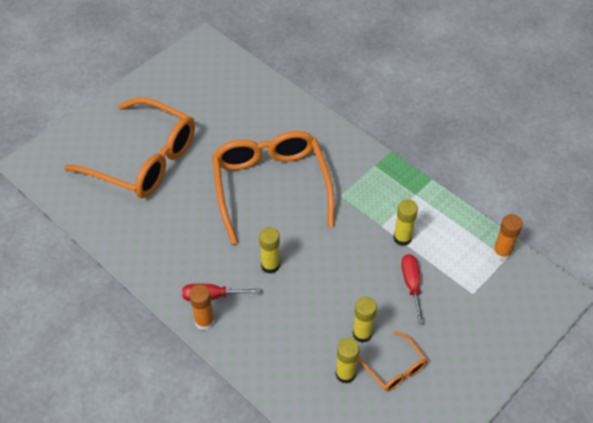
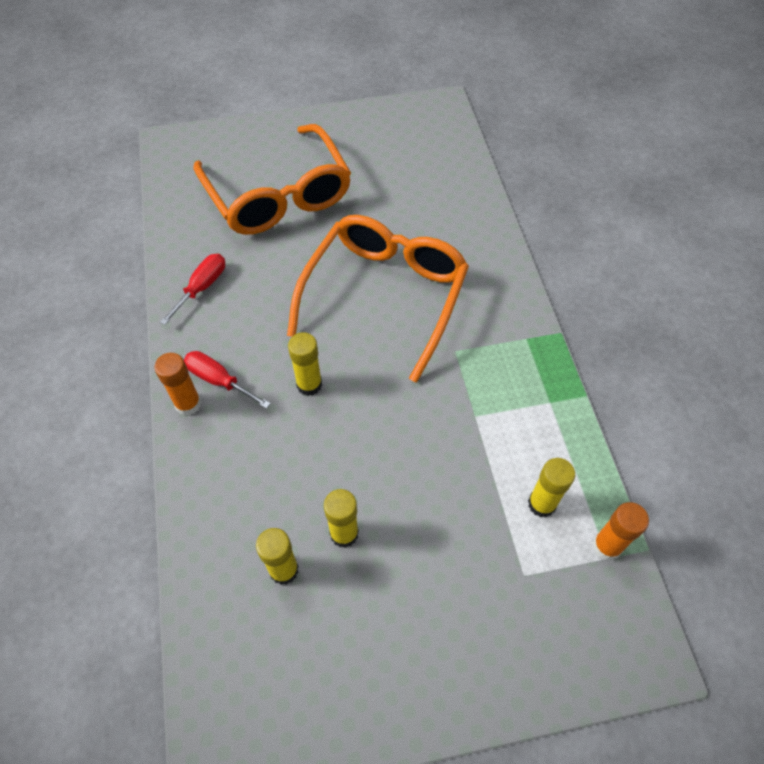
camera: 35 degrees right, 5 degrees up
(395, 368) = (347, 604): orange glasses -> none
(402, 238) = (489, 446): yellow glue stick -> yellow glue stick (541, 504)
(411, 284) = (454, 511): red screwdriver -> red screwdriver (202, 287)

